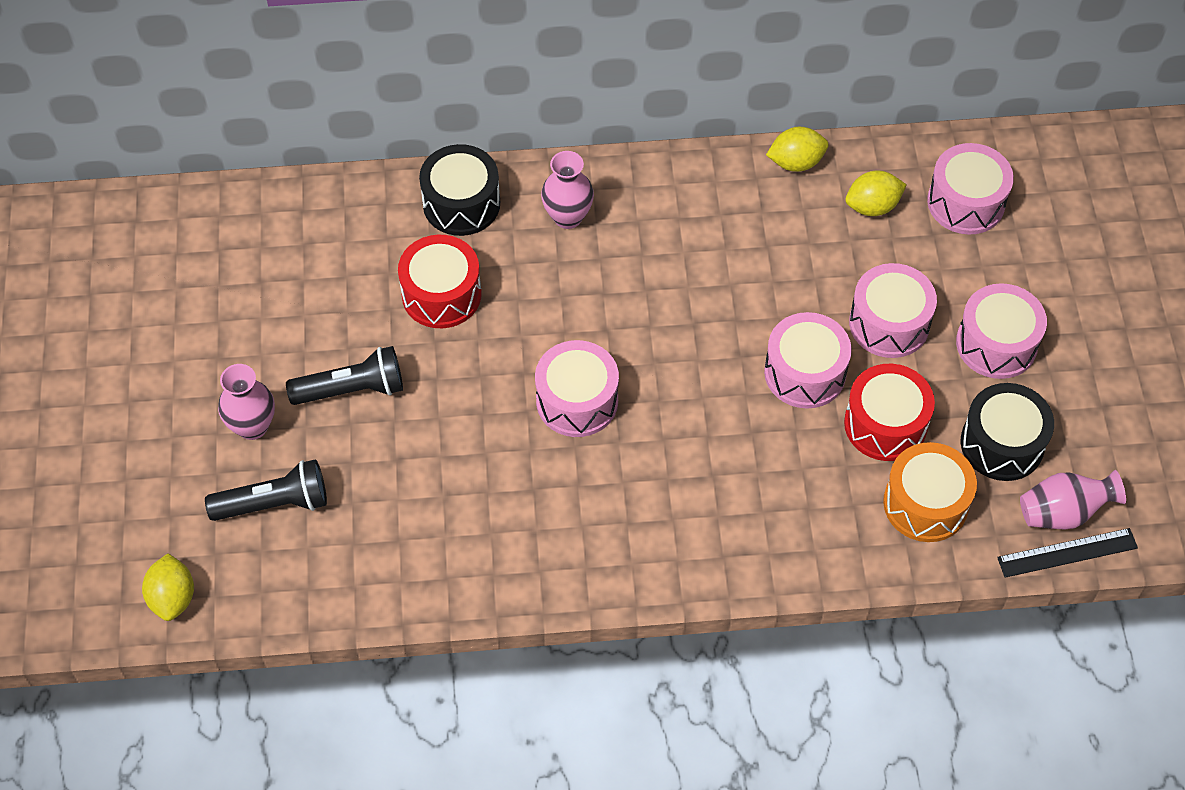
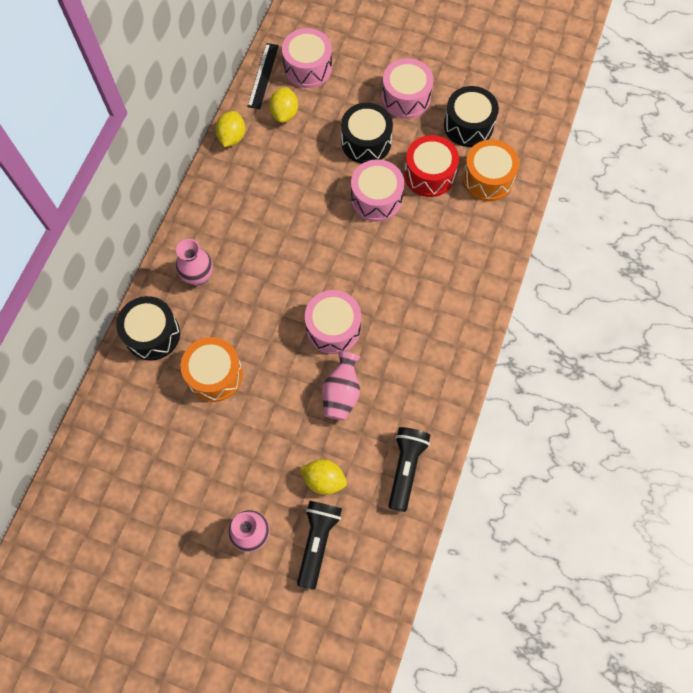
camera: 65 degrees left, 10 degrees up
(172, 597) = (356, 636): yellow lemon -> yellow lemon (324, 480)
(352, 389) = (256, 459): black flashlight -> black flashlight (405, 468)
(441, 294) = (215, 375): red drum -> orange drum
(889, 323) = (366, 142): pink drum -> black drum
(1063, 512) = (522, 118): pink vase -> pink vase (341, 393)
(1067, 552) = (546, 128): black ruler -> black ruler (263, 75)

